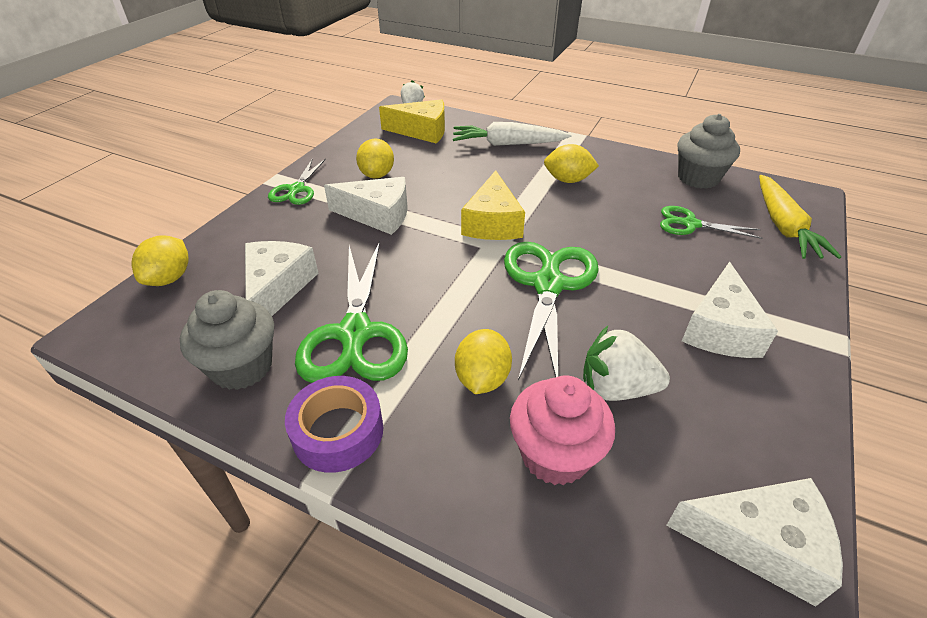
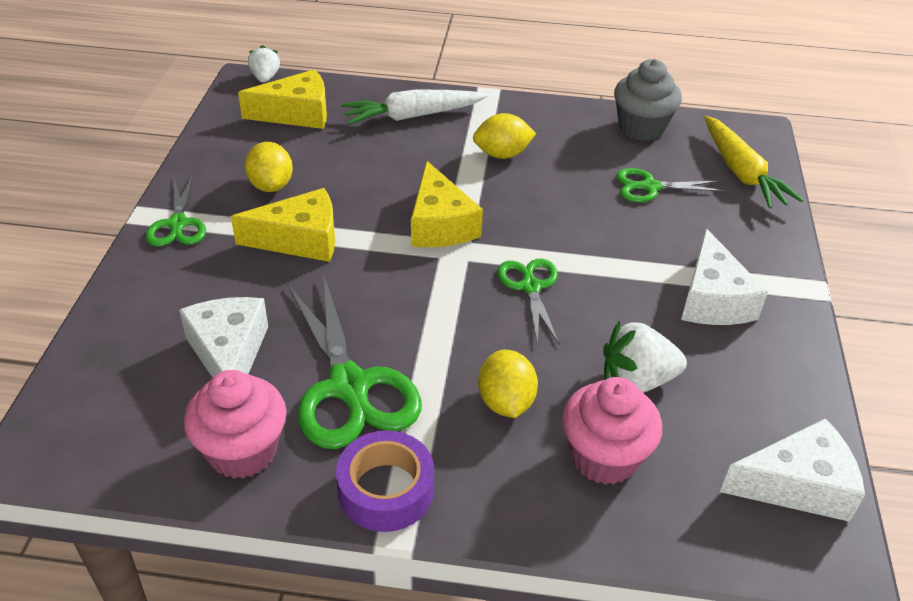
camera: 20 degrees left, 0 degrees up
(169, 278) = (85, 371): yellow lemon -> none
(242, 367) = (242, 451): grey cupcake -> pink cupcake
(377, 215) = (300, 239): white cheese -> yellow cheese
(548, 285) = (530, 287): green scissors -> green scissors, size x0.57

